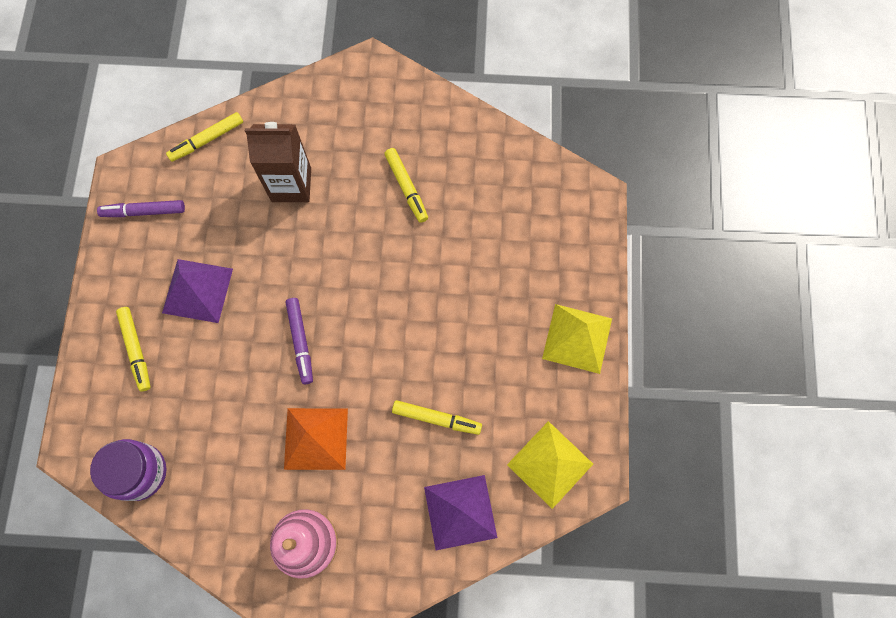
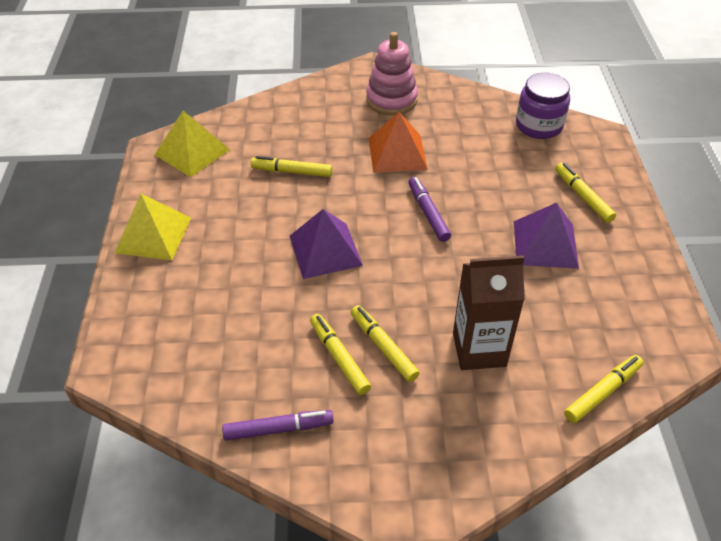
camera: 175 degrees right, 25 degrees down
(143, 211) = (638, 308): purple marker -> purple marker (278, 429)
(369, 194) = (383, 347): none -> yellow marker
(460, 512) = (270, 122): purple pyramid -> purple pyramid (325, 250)

